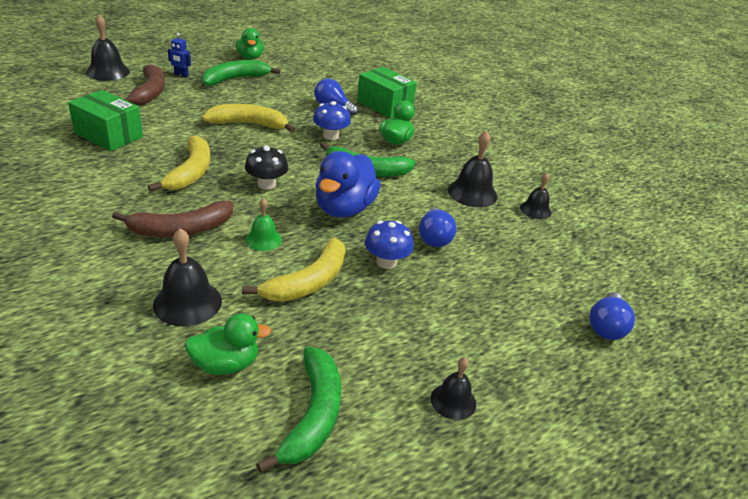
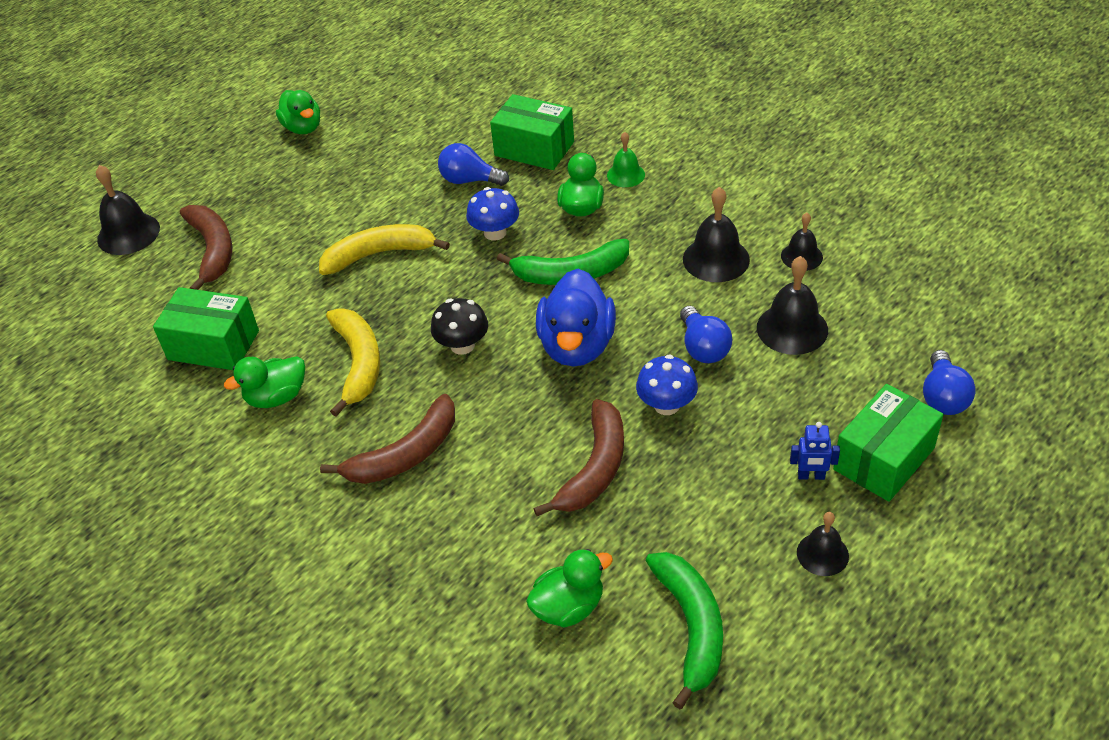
camera: 10 degrees left, 10 degrees up
(124, 172) = (276, 397): none -> green duck
(181, 75) = (232, 200): blue robot -> blue robot (811, 476)
(187, 302) = (479, 549): black bell -> black bell (792, 328)
(235, 79) = (309, 178): green banana -> none
(263, 239) = (509, 430): green bell -> green bell (626, 175)
(308, 282) = (594, 468): yellow banana -> brown banana
(538, 352) = (884, 459): none -> green box

